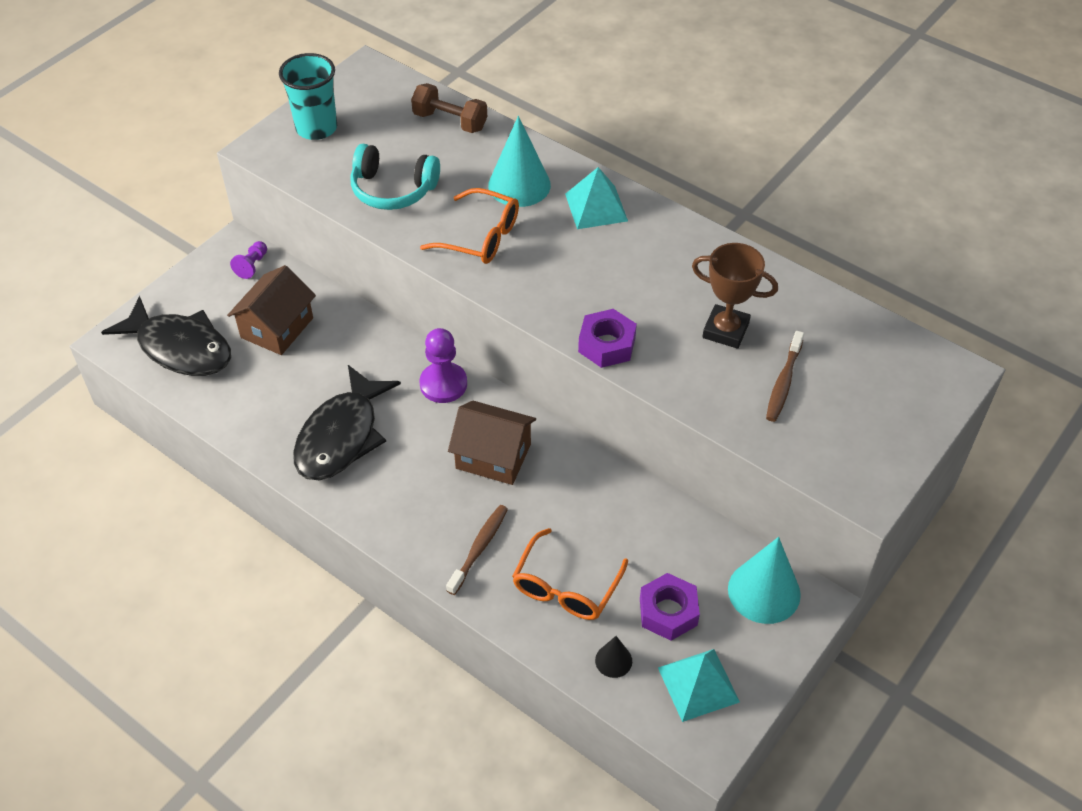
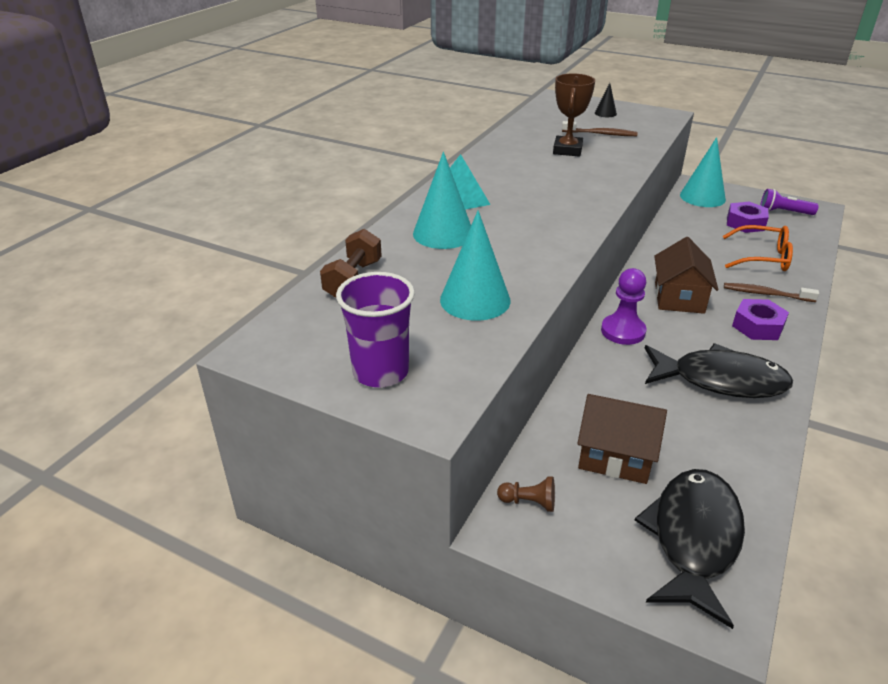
camera: 100 degrees left, 15 degrees down
(252, 265) = (529, 502): purple pawn -> brown pawn
(316, 128) = (380, 372): turquoise cup -> purple cup
(393, 189) = (475, 300): turquoise headphones -> turquoise cone
(481, 237) = (522, 244): orange glasses -> none
(607, 345) = (611, 185): purple nut -> purple nut (757, 326)
(613, 660) = (797, 237): black cone -> black cone (605, 113)
(698, 684) = (783, 212): turquoise pyramid -> purple flashlight

